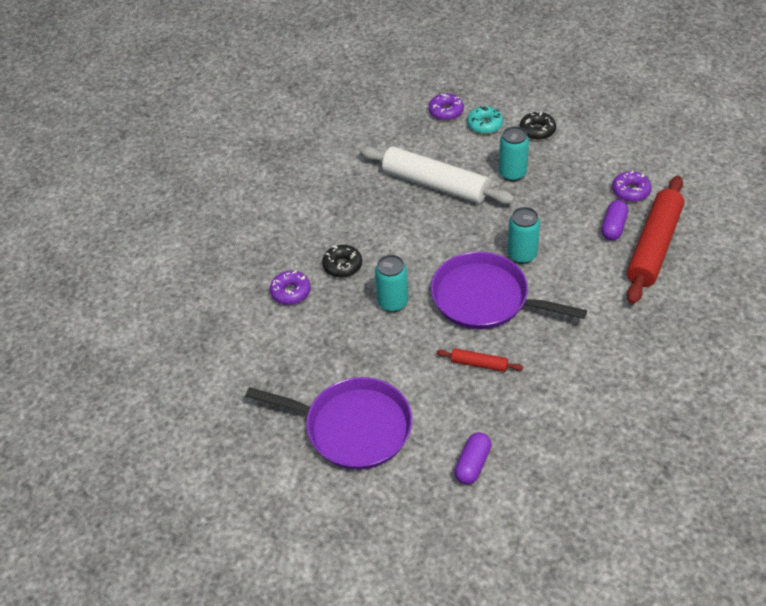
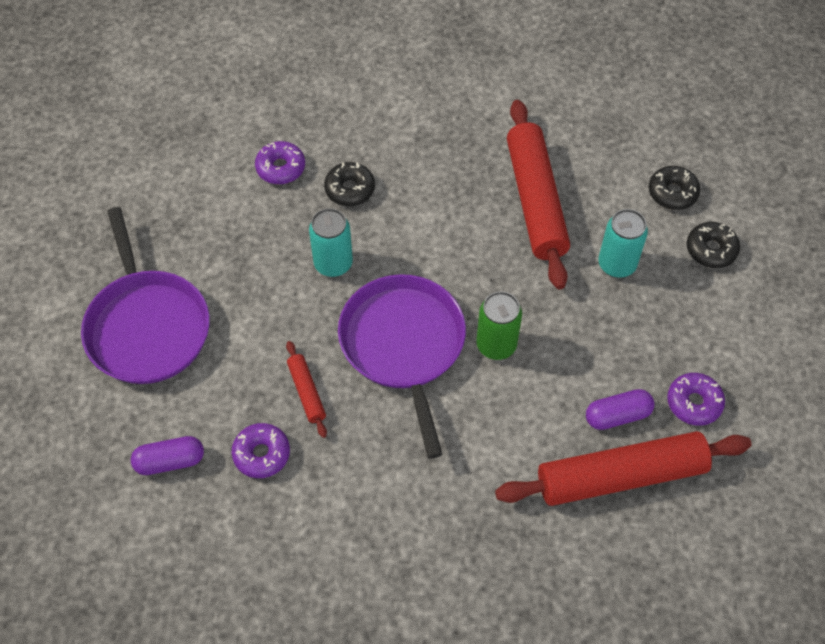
camera: 50 degrees right, 10 degrees up
(435, 184) = (536, 201): white rolling pin -> red rolling pin
(446, 111) = (660, 144): purple donut -> purple donut (261, 454)
(484, 125) = (672, 193): turquoise donut -> black donut
(522, 255) = (496, 345): turquoise can -> green can

